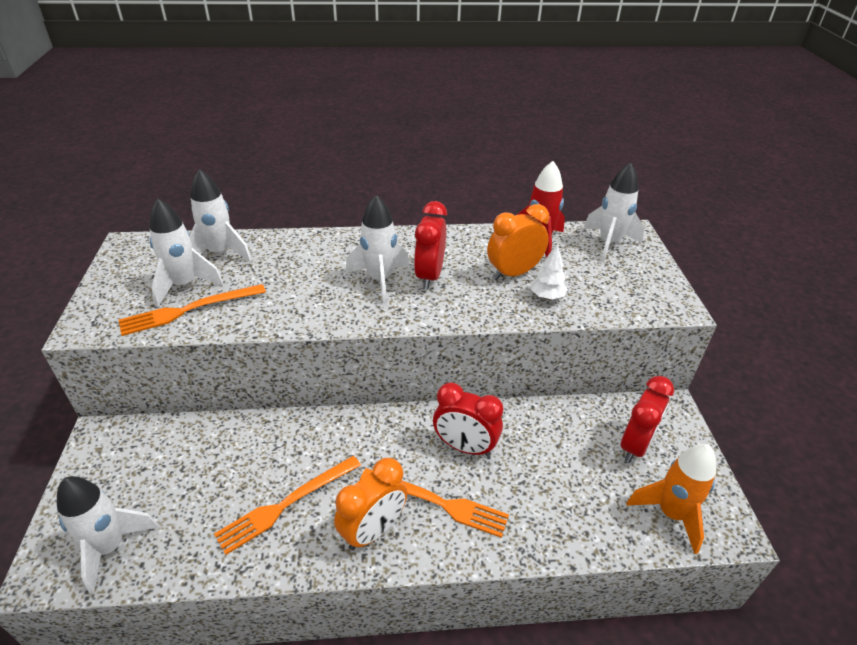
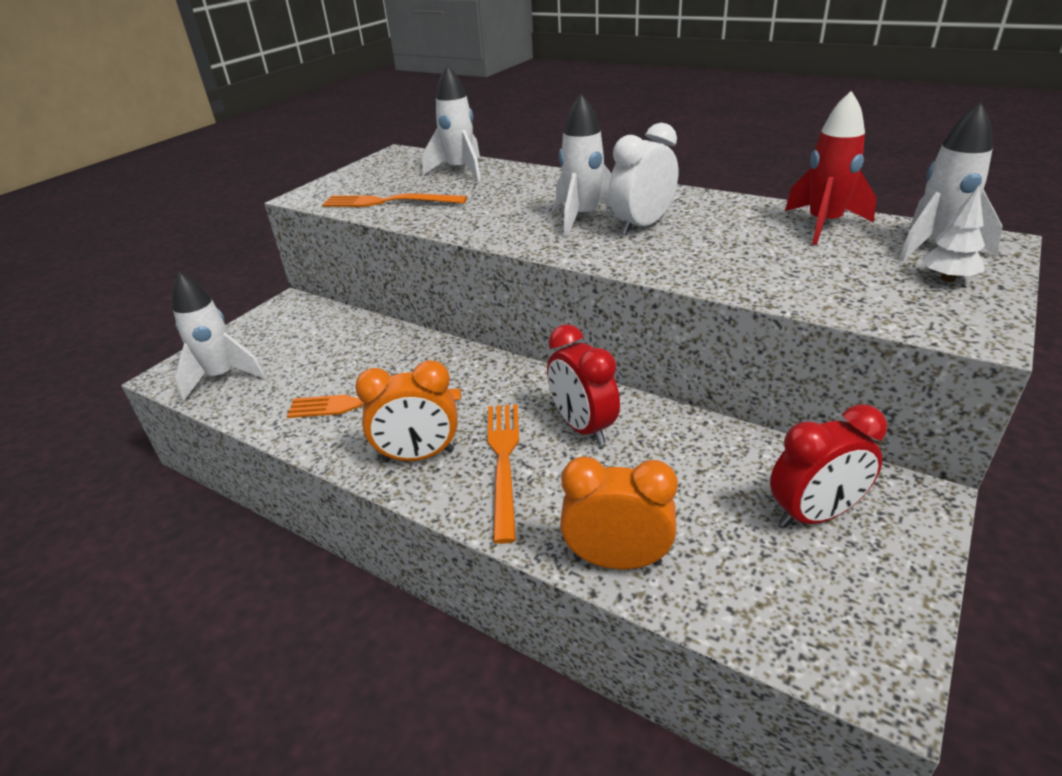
camera: 40 degrees right, 5 degrees down
(184, 285) = (406, 186): white rocket -> none
(429, 276) = (642, 226): red clock -> white clock
(438, 502) = (503, 462): orange fork -> orange fork turned 150 degrees counterclockwise
(513, 273) = (751, 244): orange clock -> orange clock (617, 560)
(546, 296) = (771, 274): white tree -> white tree (947, 279)
(671, 514) = (793, 610): orange rocket -> none

